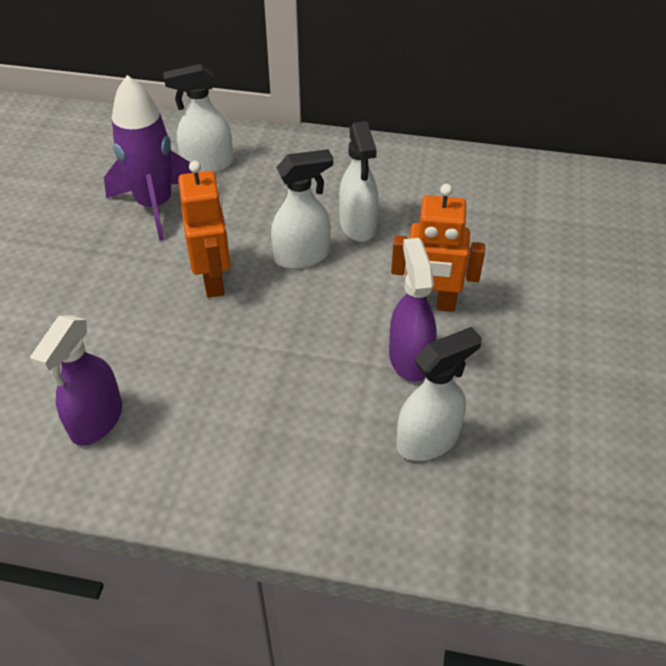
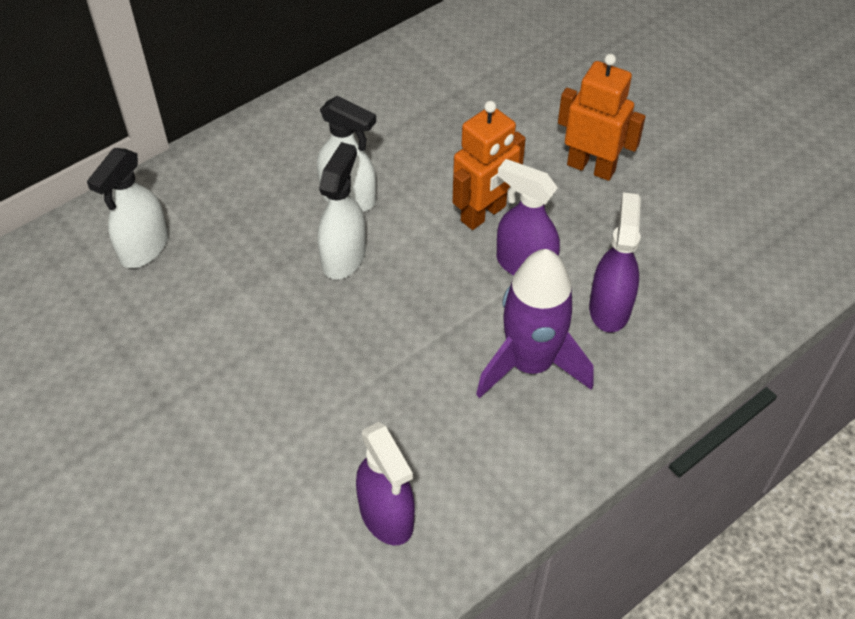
camera: 50 degrees left, 5 degrees up
(155, 205) = (155, 321): purple rocket -> purple rocket (530, 364)
(214, 280) = (306, 336): orange robot -> orange robot (591, 167)
(428, 440) = (609, 308): white spray bottle -> purple spray bottle

